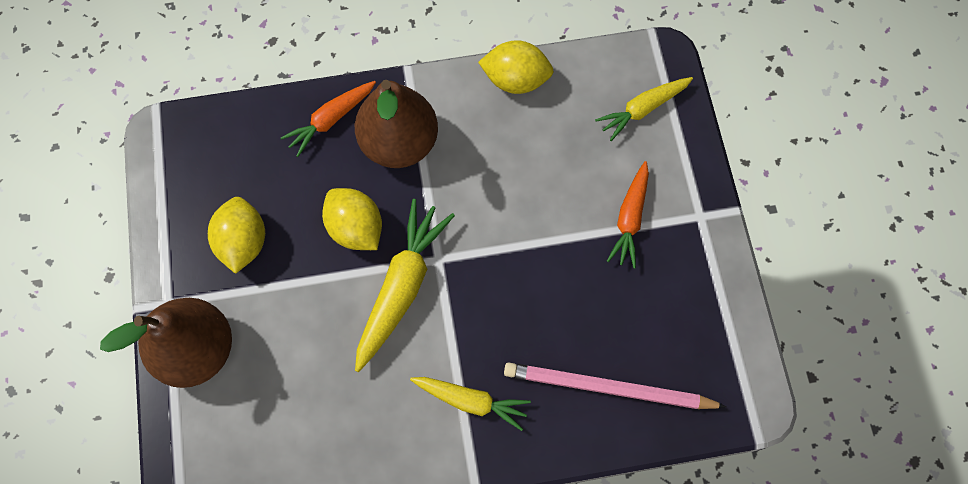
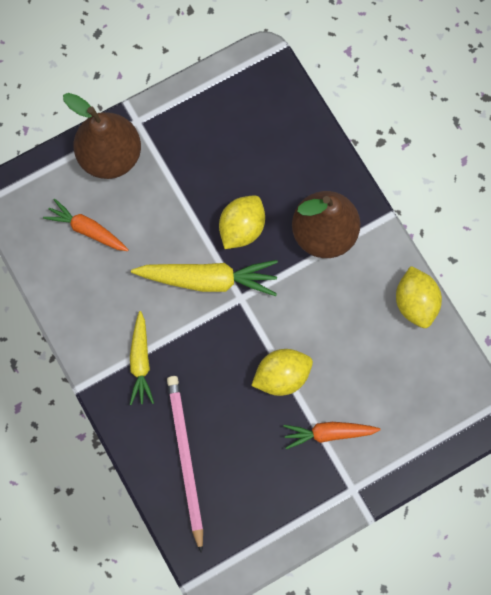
camera: 70 degrees right, 5 degrees up
(243, 242) = (201, 153): yellow lemon -> yellow lemon (281, 376)
(330, 120) = (322, 174): orange carrot -> orange carrot (87, 229)
(642, 109) = (429, 413): yellow carrot -> none

